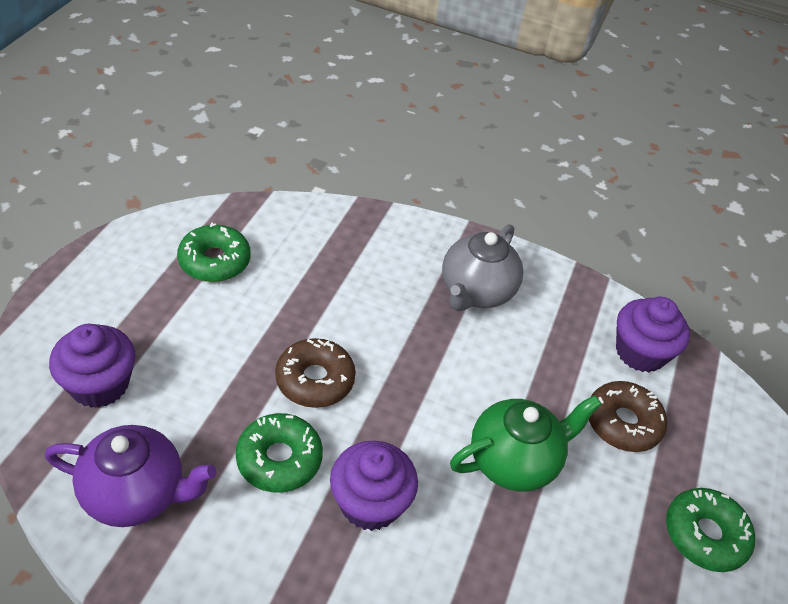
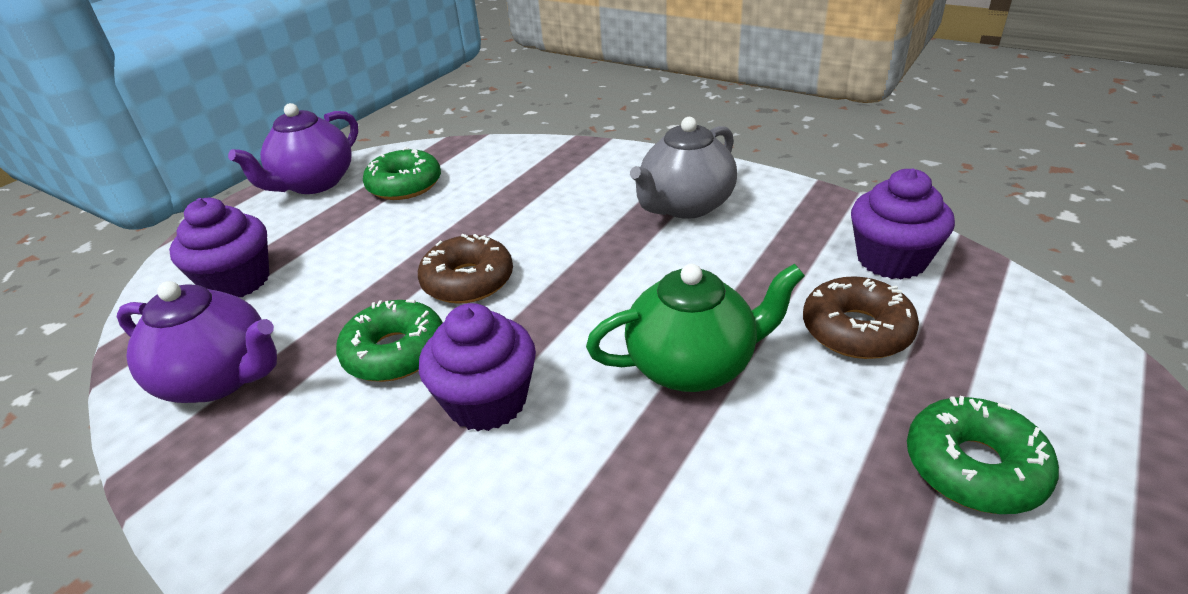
camera: 20 degrees right, 10 degrees down
(120, 256) = (314, 183): none -> purple teapot

